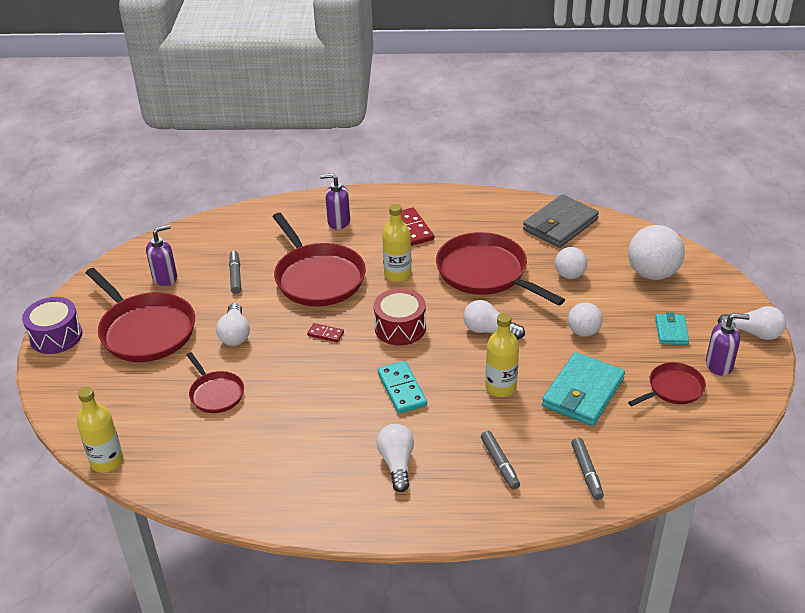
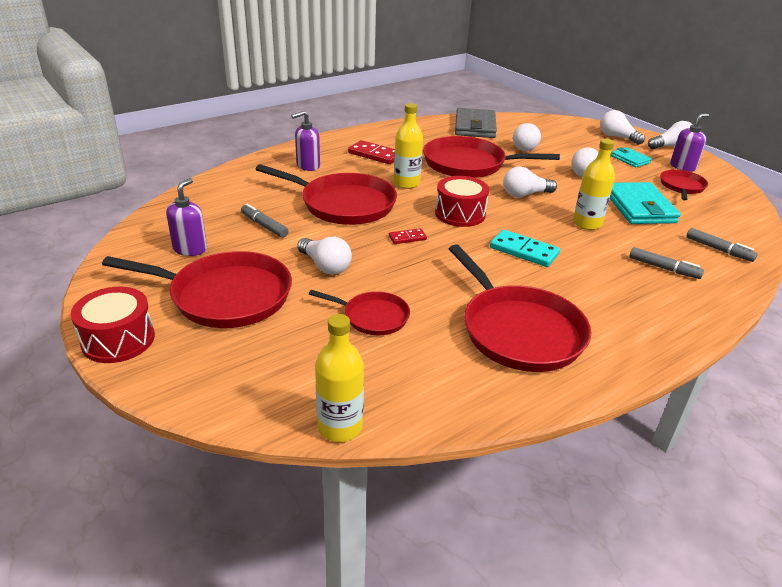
camera: 40 degrees left, 5 degrees down
(56, 336) = (118, 340): purple drum -> red drum
(298, 456) = (518, 331): none -> red pan
(397, 463) = (599, 300): white light bulb -> white light bulb (617, 137)
(652, 273) = (570, 135): white ball -> none

